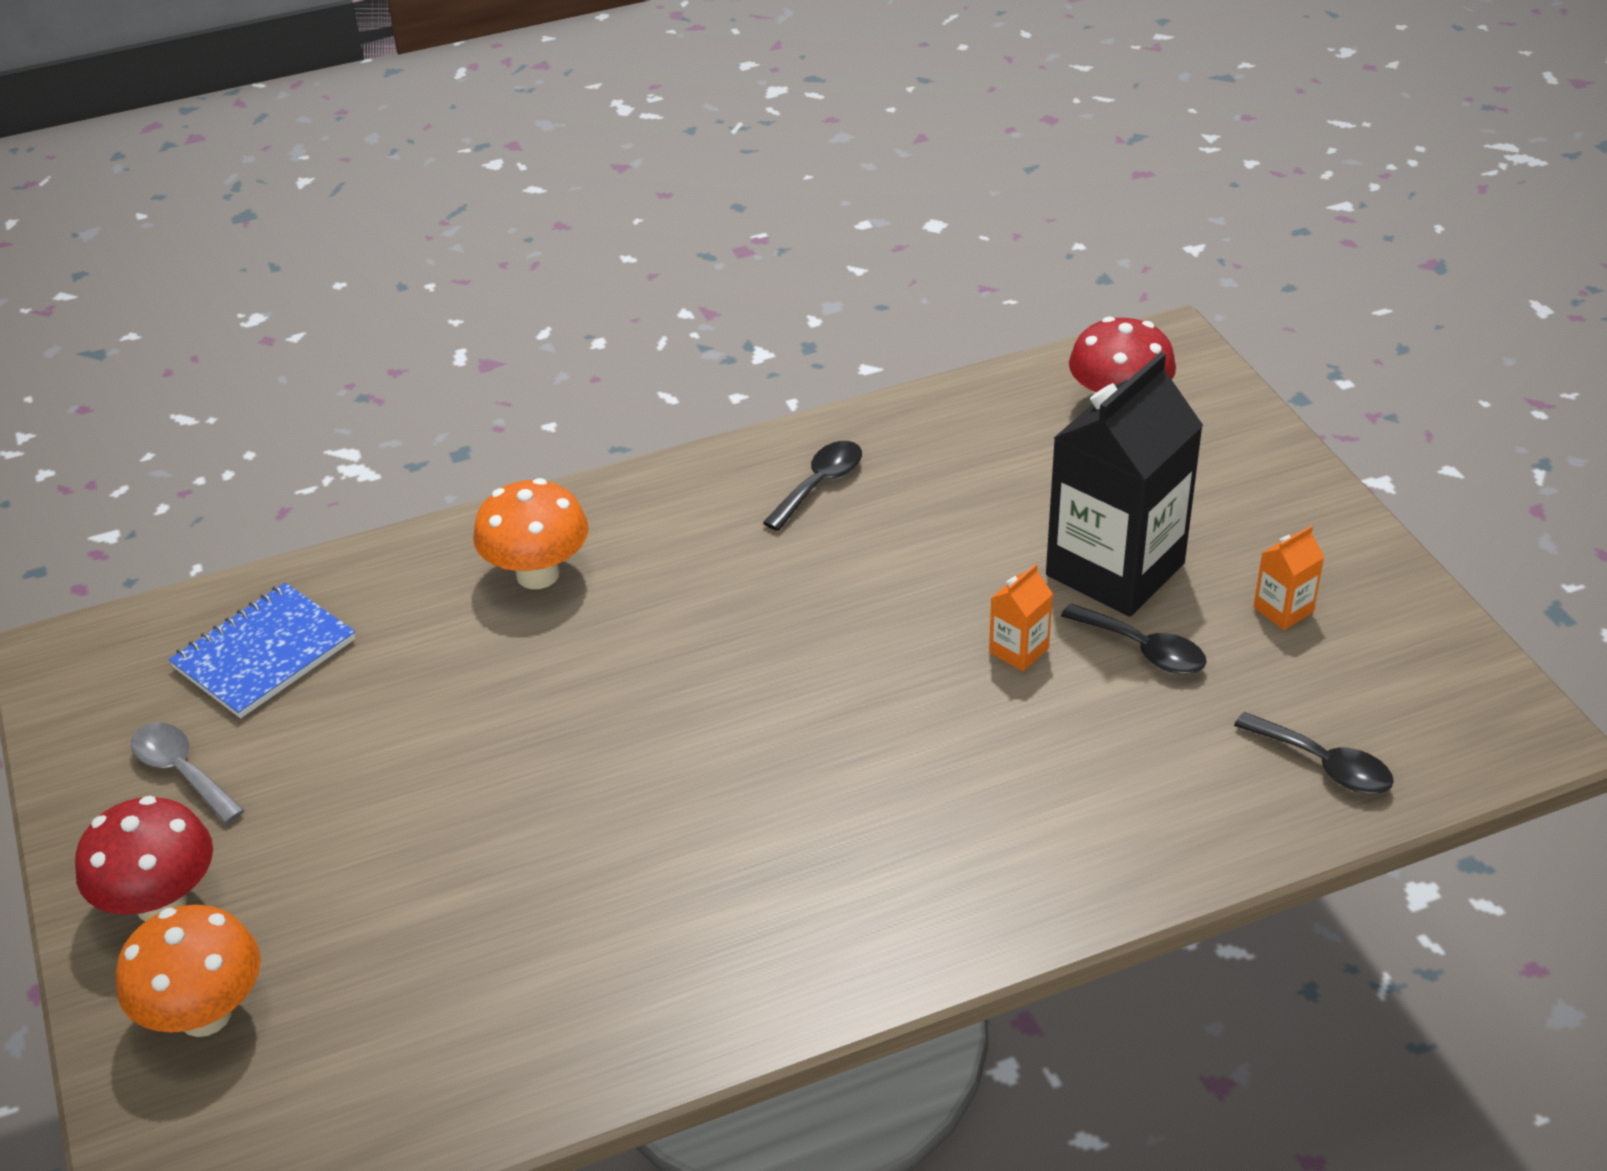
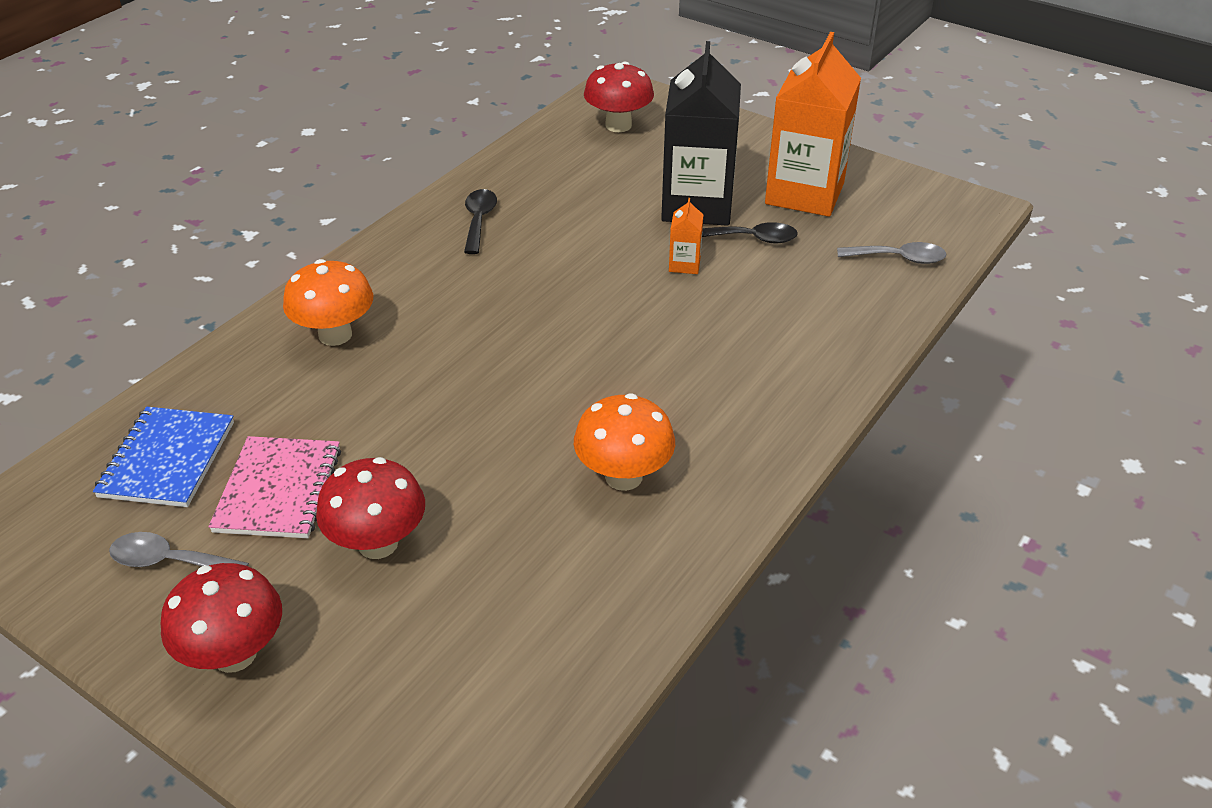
camera: 35 degrees left, 0 degrees up
(205, 1014) = (342, 709): orange mushroom -> orange mushroom (623, 476)
(336, 740) = (278, 490): none -> pink notebook
(379, 851) = (378, 543): none -> red mushroom
(1283, 610) = (804, 193): orange carton -> orange carton, size x2.43
(1324, 764) = (898, 258): black spoon -> grey spoon

